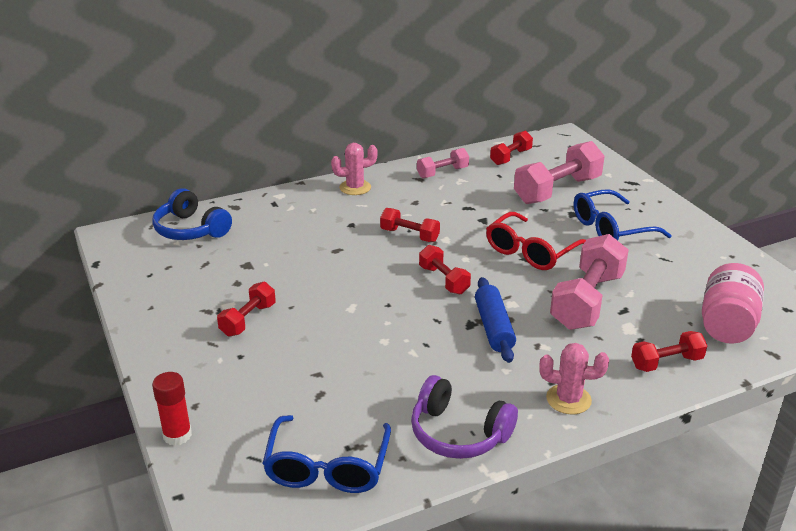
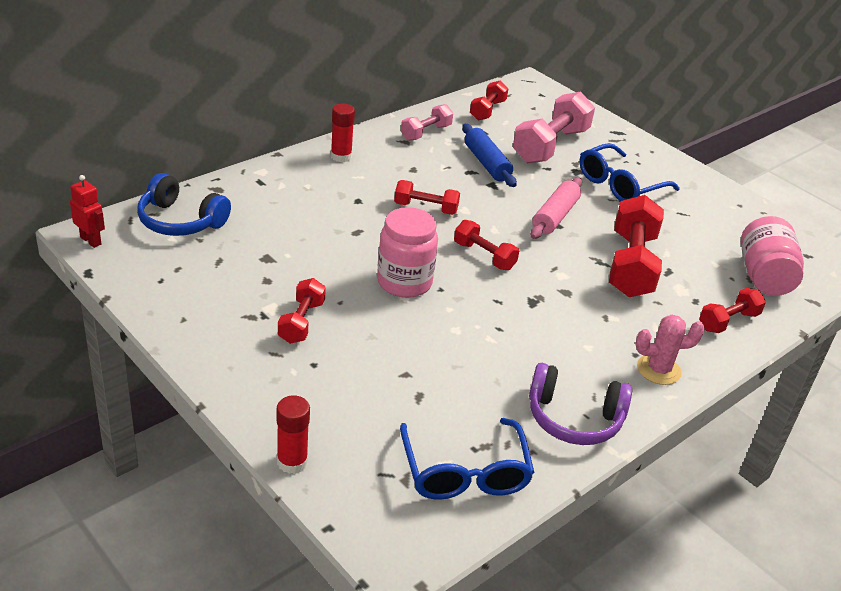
camera: 20 degrees left, 5 degrees up
(111, 239) = (91, 240): none -> red robot
(355, 188) = (341, 156): pink cactus -> red glue stick
(357, 296) = (404, 282): none -> pink jar
(494, 327) = (557, 303): blue rolling pin -> blue rolling pin (487, 163)
(531, 252) = (555, 216): red glasses -> pink rolling pin
(587, 301) = (631, 265): pink dumbbell -> red dumbbell

